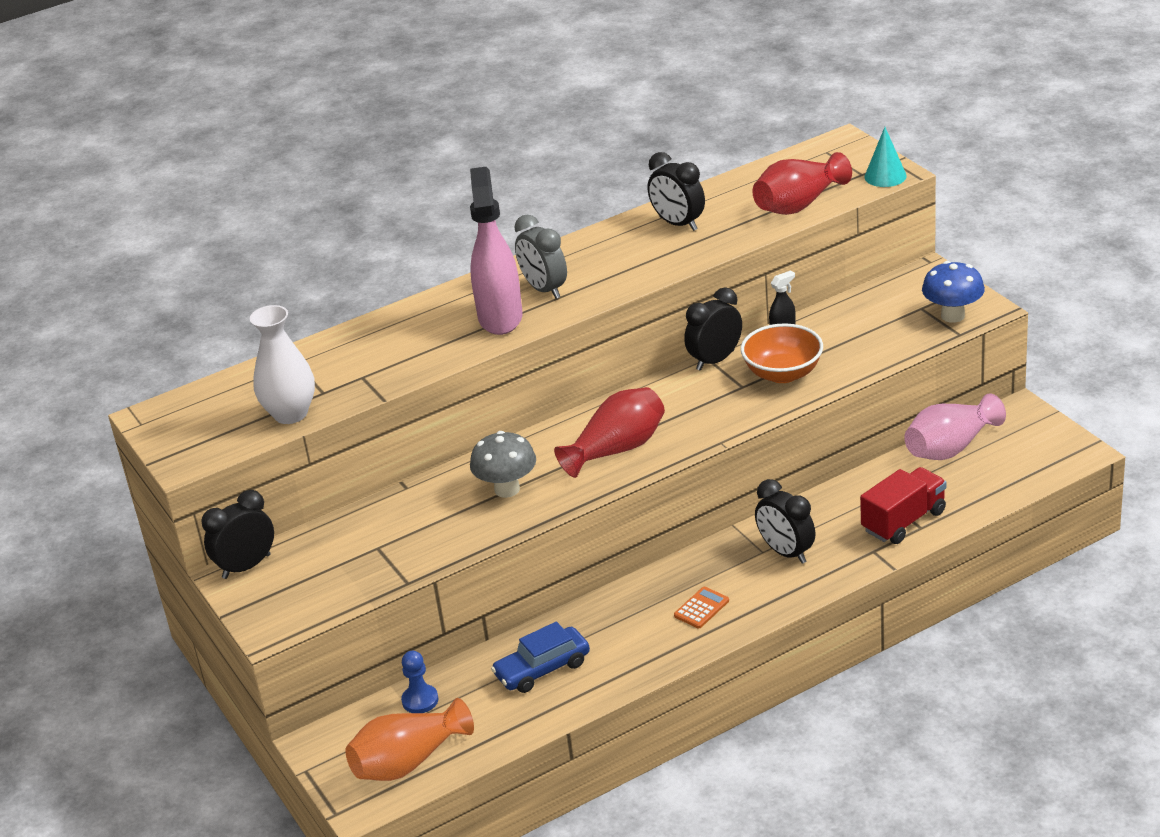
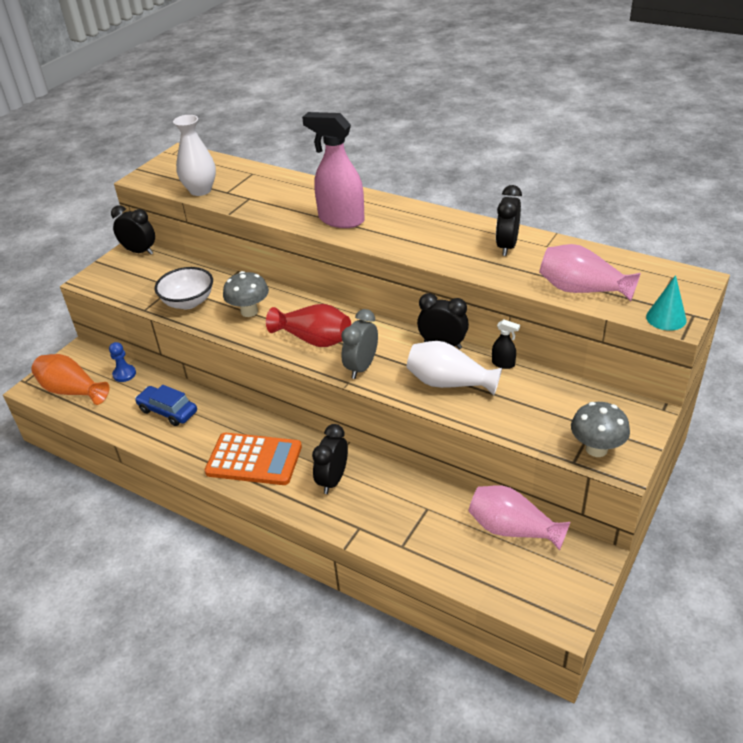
camera: 60 degrees right, 5 degrees up
(431, 539) = (188, 302): none -> white bowl
(500, 317) = (341, 220): pink spray bottle -> pink spray bottle turned 120 degrees counterclockwise
(544, 289) = (384, 224): grey clock -> grey clock (361, 367)
(701, 608) = (254, 460): orange calculator -> orange calculator, size x2.32
(783, 373) = (449, 383): orange bowl -> white vase
(799, 204) = (582, 290): red vase -> pink vase
(903, 521) = (403, 533): red truck -> none
(952, 316) = (596, 449): blue mushroom -> grey mushroom

